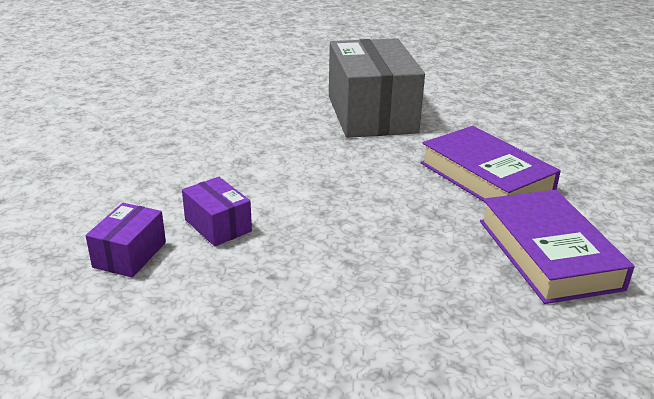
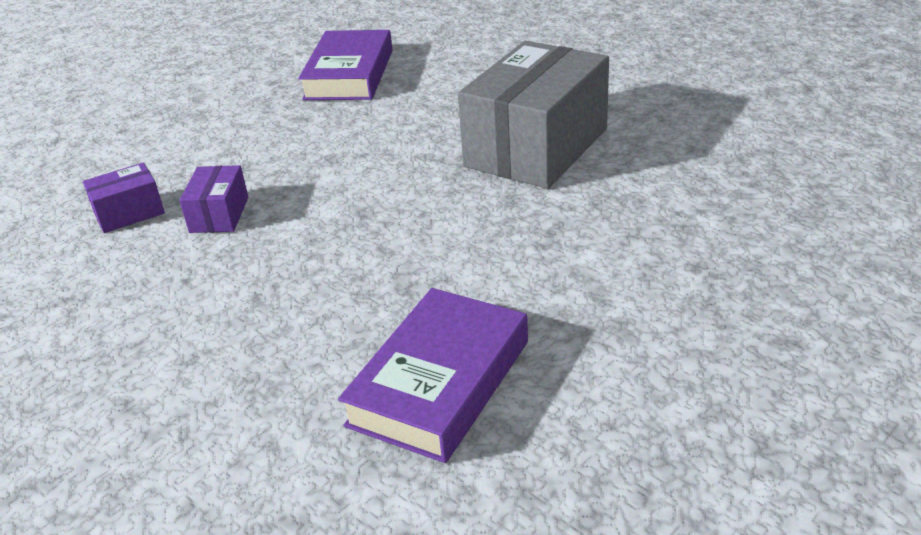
camera: 45 degrees right, 5 degrees up
(486, 177) = (530, 270): purple book -> purple book (349, 74)

